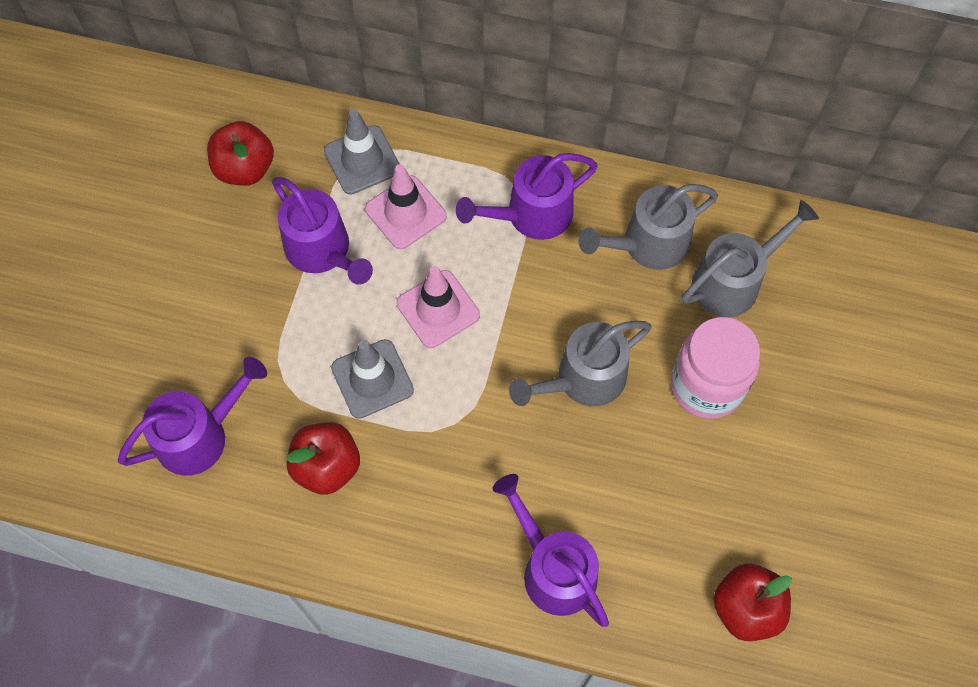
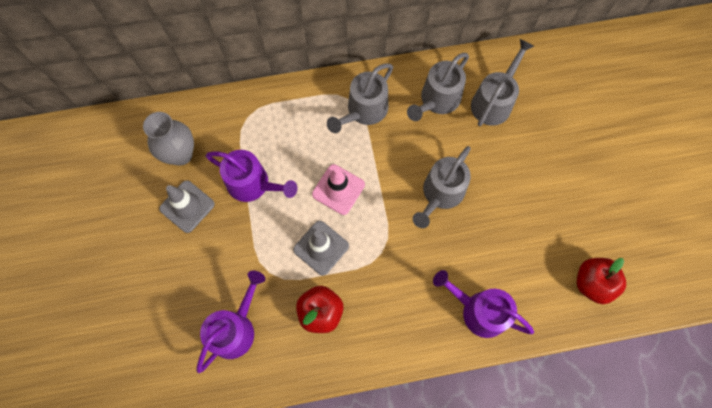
camera: 25 degrees left, 5 degrees up
(245, 168) = (181, 154): red apple -> grey vase
(362, 160) = (249, 120): grey traffic cone -> grey traffic cone (187, 206)
(405, 212) = (290, 140): pink traffic cone -> none
(531, 215) = (364, 111): purple watering can -> grey watering can
(707, 385) = (509, 167): pink jar -> none

